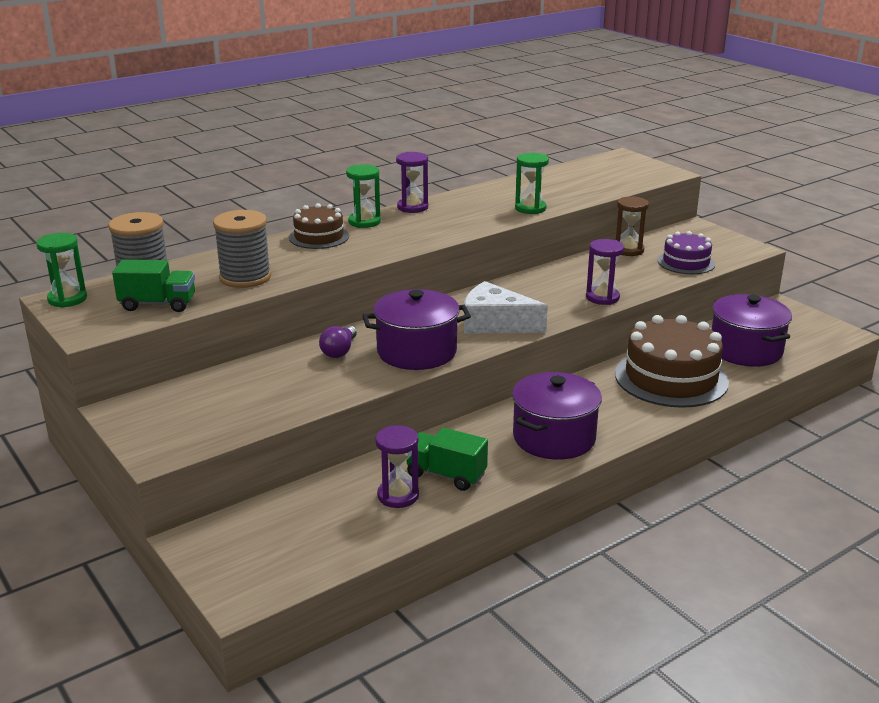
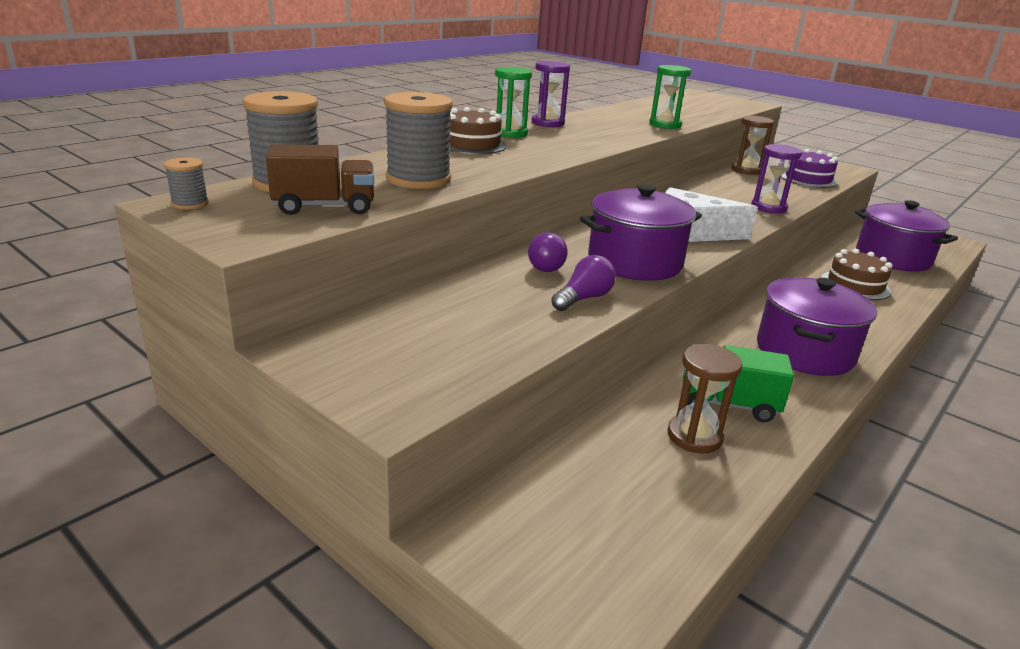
camera: 15 degrees left, 0 degrees up
(67, 299) = (190, 204): green hourglass -> grey spool
(158, 304) = (324, 207): green truck -> brown truck
(346, 383) = (583, 298): none -> purple light bulb
(398, 496) = (694, 436): purple hourglass -> brown hourglass
(671, 378) = (855, 285): brown cake -> brown cake, size x0.56

